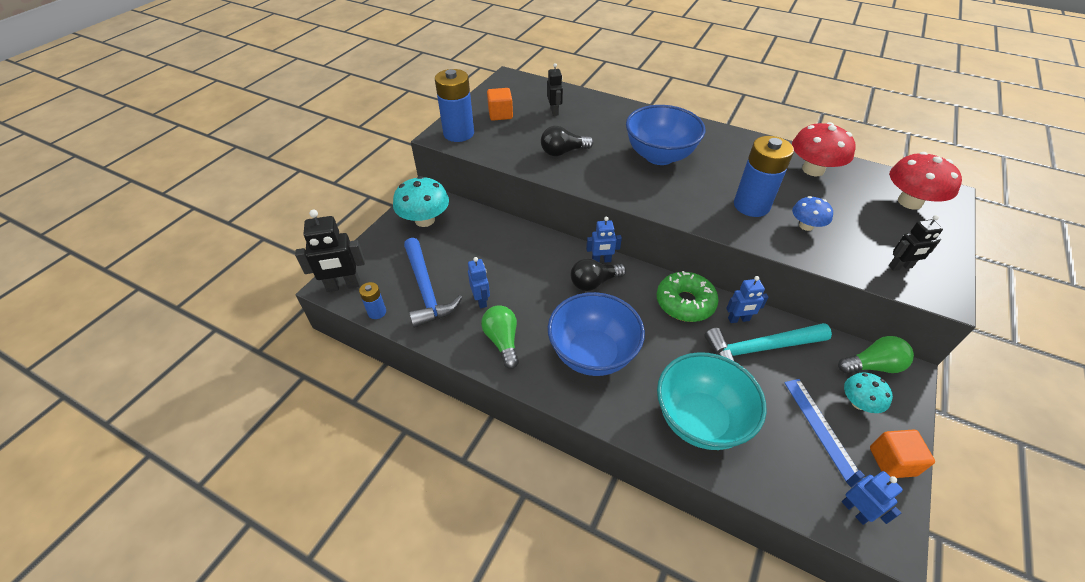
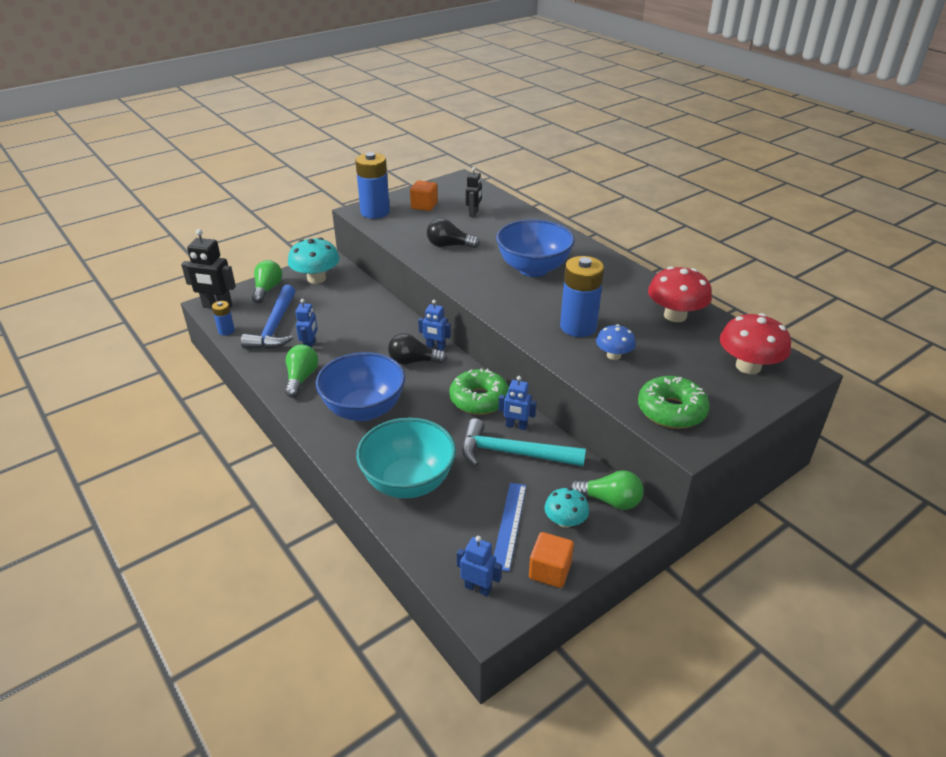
camera: 25 degrees right, 10 degrees down
(383, 248) = (267, 289): none -> green light bulb
(855, 510) = (478, 588): blue robot -> blue robot turned 60 degrees counterclockwise
(900, 267) = (671, 411): black robot -> green donut

